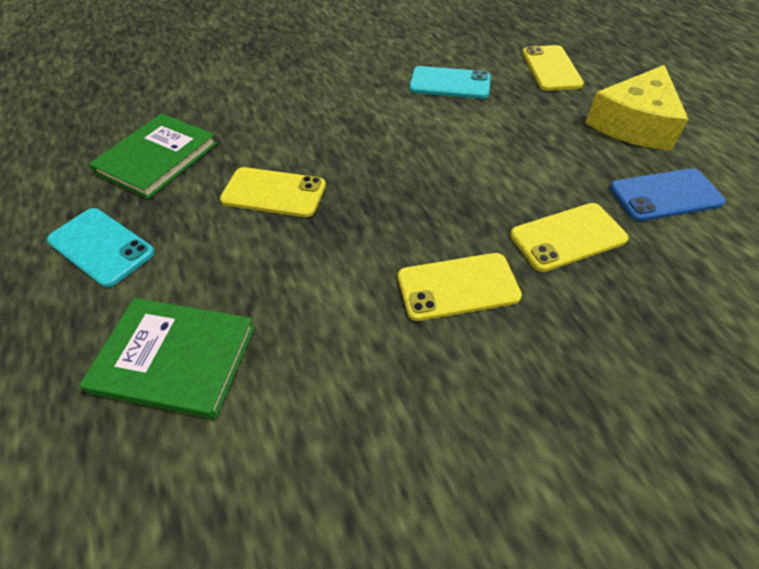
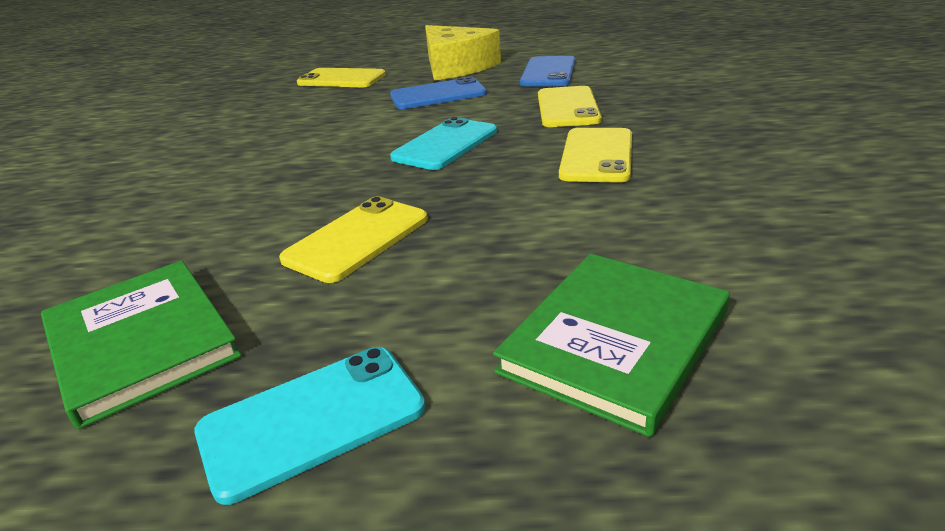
camera: 65 degrees left, 20 degrees down
(450, 83) = (296, 119): turquoise phone -> turquoise phone (445, 144)
(548, 139) = (438, 95): none -> blue phone

